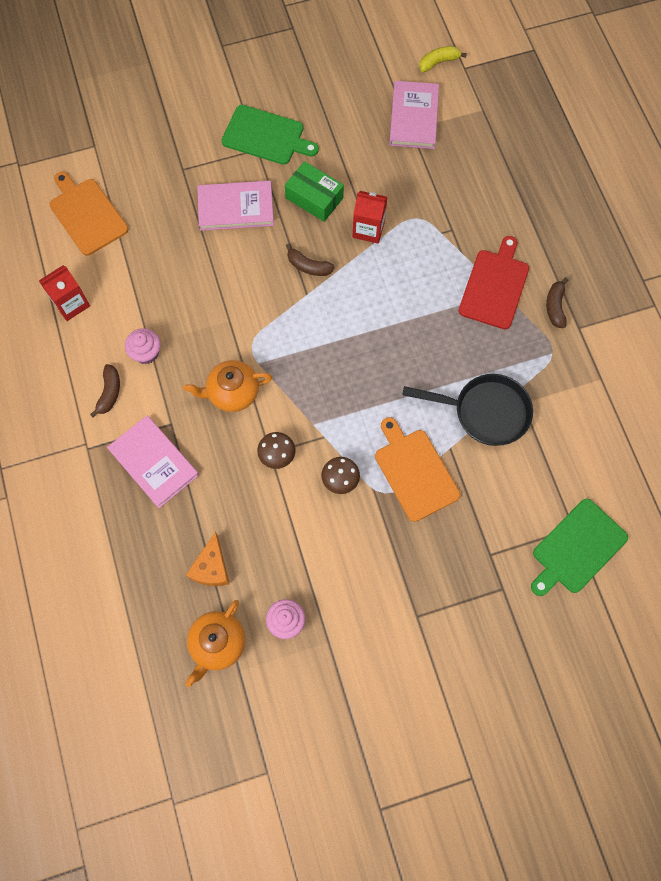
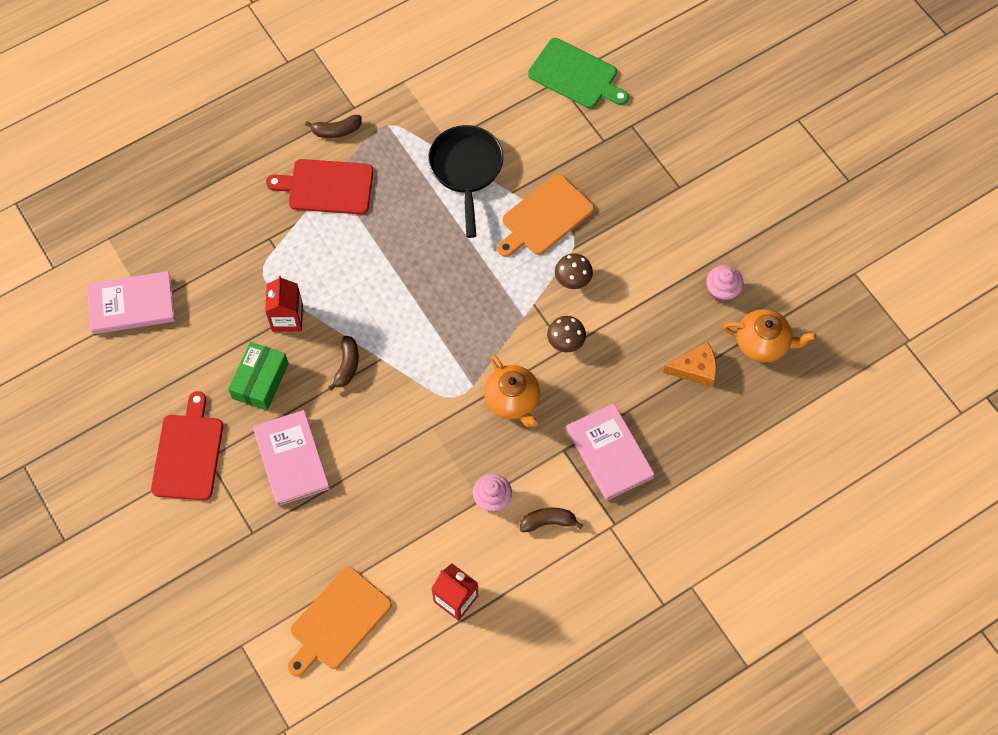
camera: 105 degrees left, 5 degrees down
(154, 462) = (609, 453): pink book -> pink book turned 60 degrees counterclockwise
(266, 136) = (188, 453): green cutting board -> red cutting board
(438, 62) = (50, 295): yellow banana -> none

